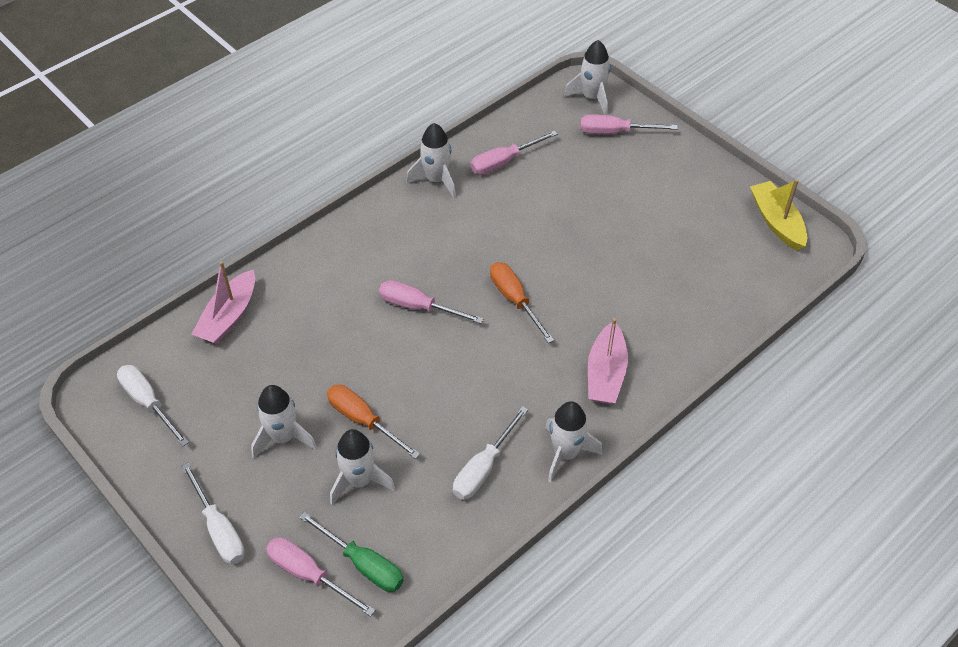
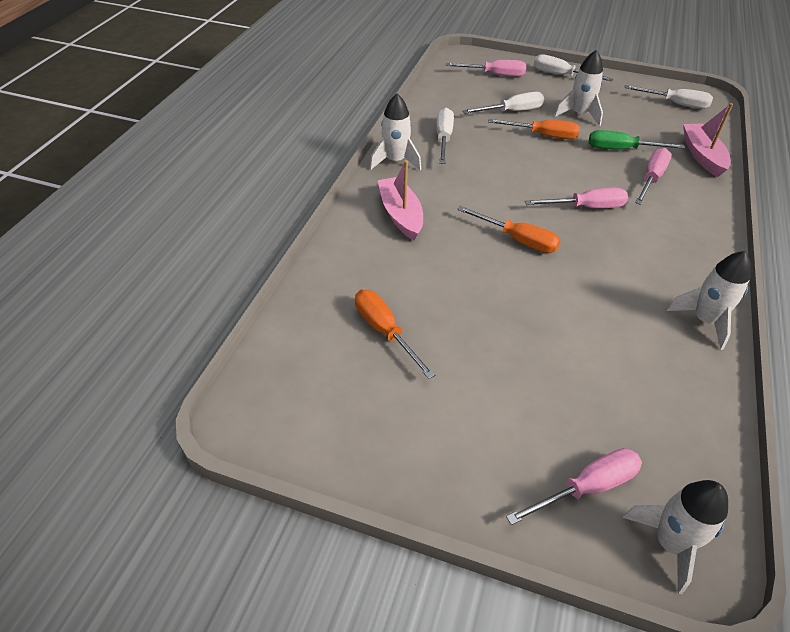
camera: 150 degrees right, 5 degrees down
(359, 481) = (512, 111): white rocket -> white screwdriver
(363, 564) = (471, 85): green screwdriver -> green screwdriver (621, 149)
(504, 162) = (666, 374): pink screwdriver -> pink screwdriver (651, 179)
(685, 266) = (385, 331): none -> orange screwdriver
(776, 222) = (303, 434): yellow boat -> none

